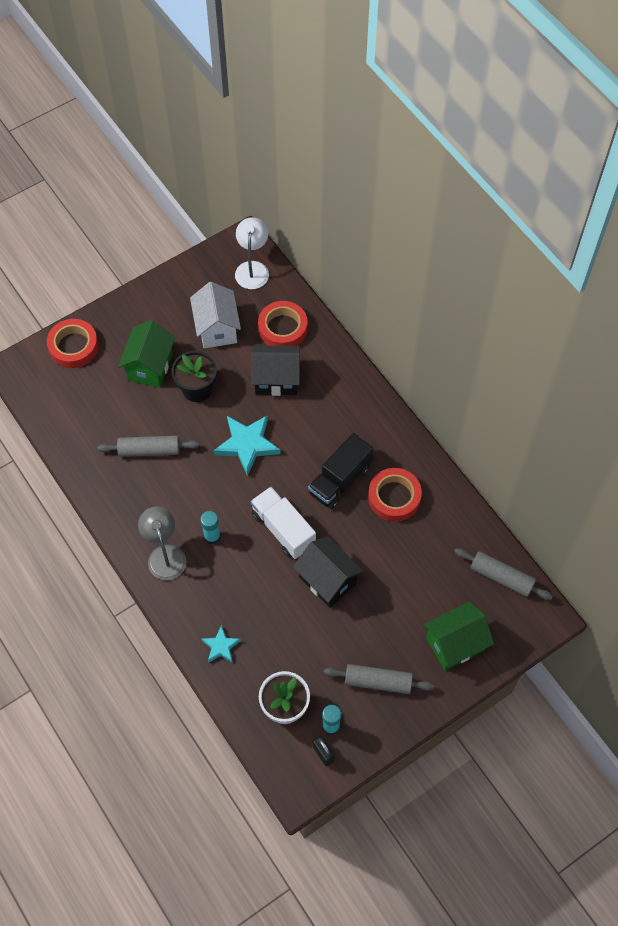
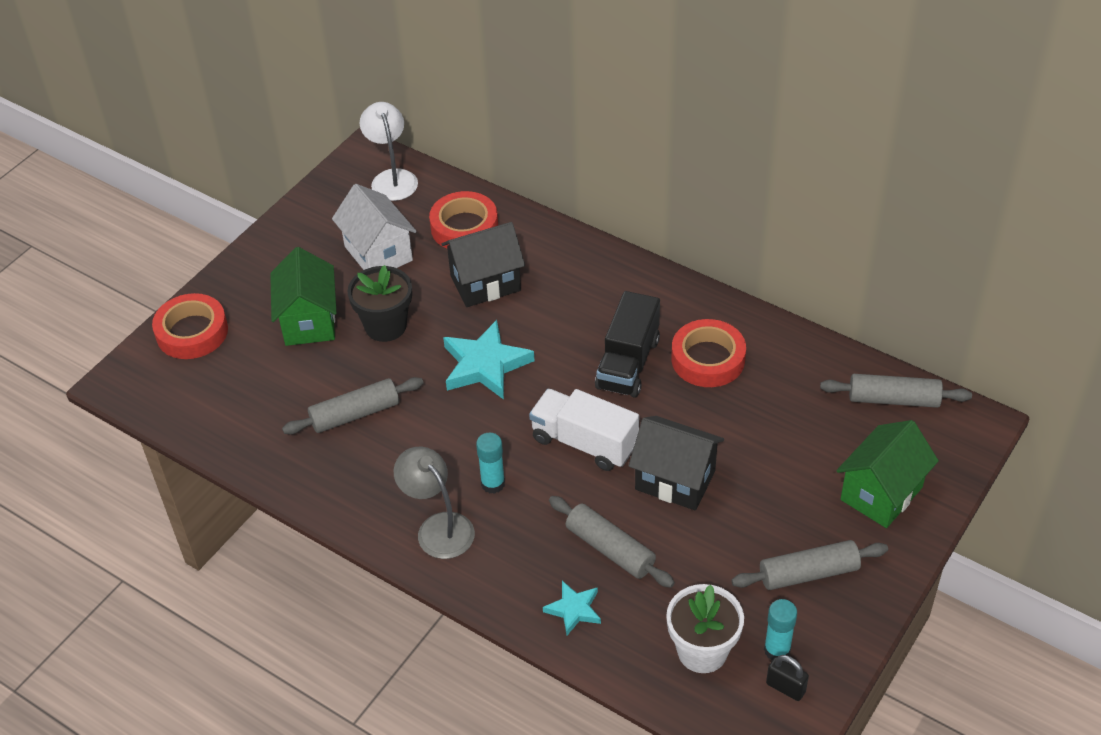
camera: 20 degrees left, 15 degrees down
(263, 613) = (610, 549): none -> grey rolling pin

